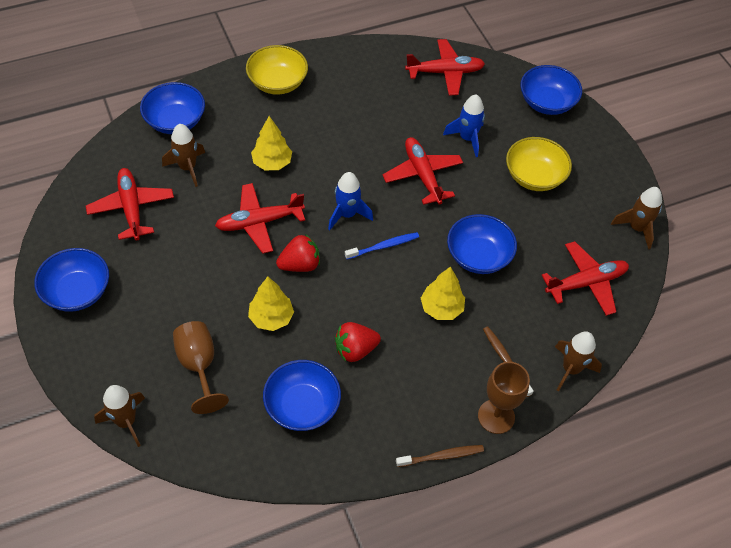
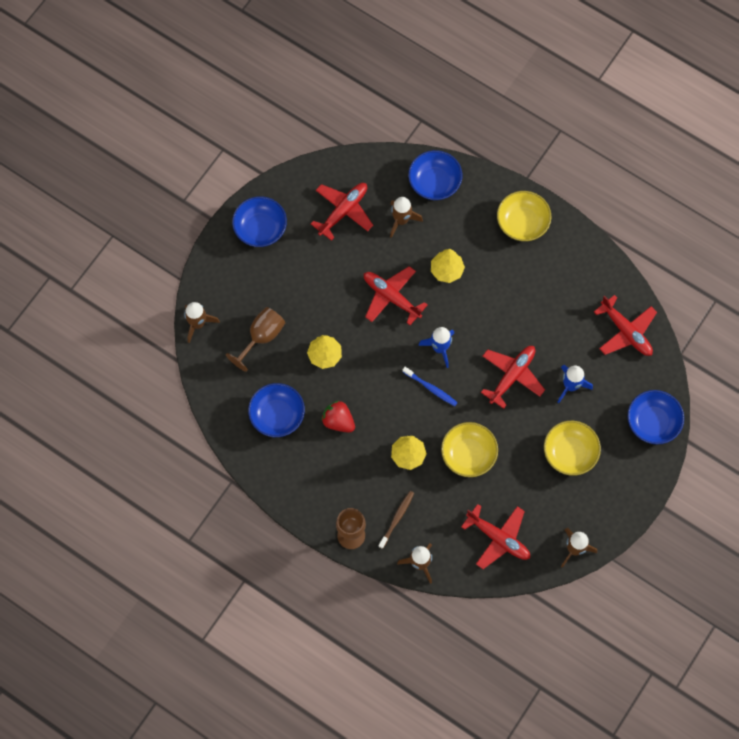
camera: 60 degrees right, 15 degrees up
(300, 265) = (377, 345): red strawberry -> none
(442, 456) = (301, 518): brown toothbrush -> none
(478, 256) = (468, 454): blue bowl -> yellow bowl

